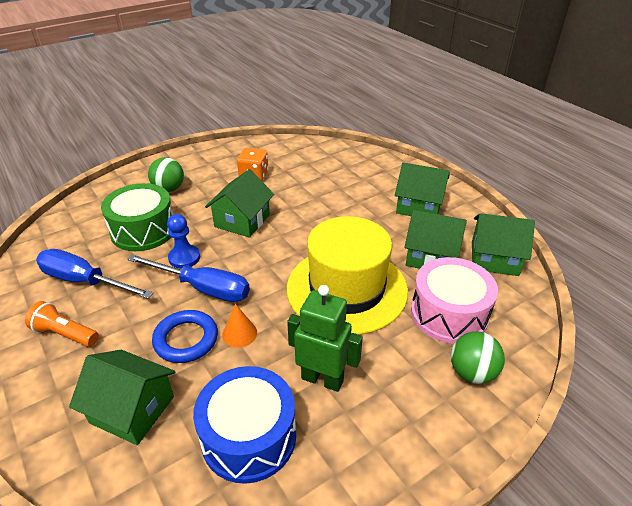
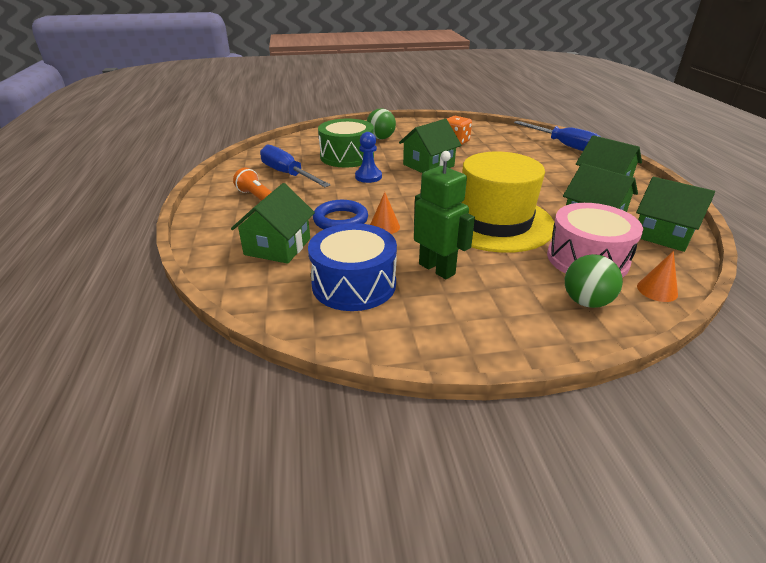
camera: 25 degrees right, 5 degrees down
(132, 409) = (277, 246): green house -> green house turned 60 degrees clockwise
(203, 288) = (372, 196): blue screwdriver -> blue screwdriver (564, 145)
(519, 334) = (657, 290): none -> orange cone

